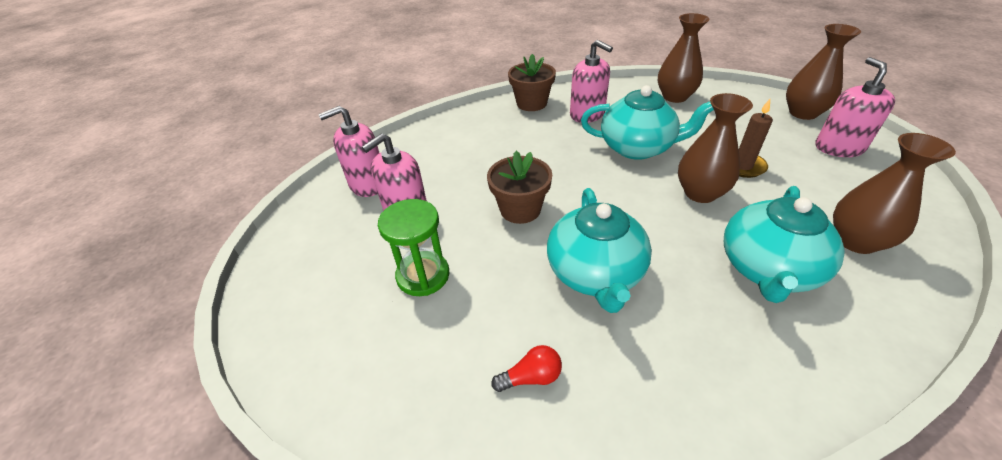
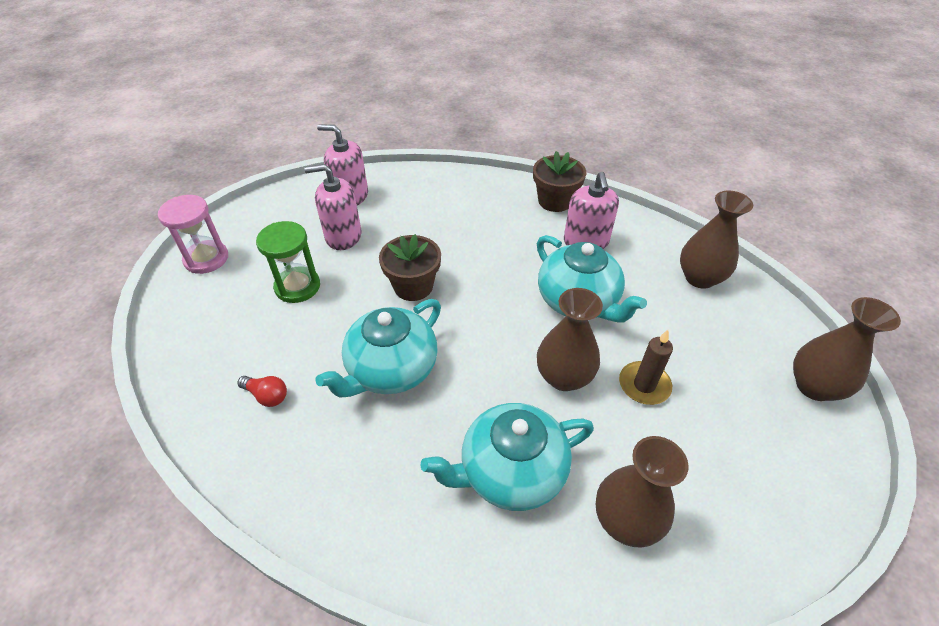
camera: 40 degrees right, 5 degrees up
(286, 320) = (206, 259): none -> pink hourglass
(838, 147) = (782, 445): pink soap dispenser -> none

